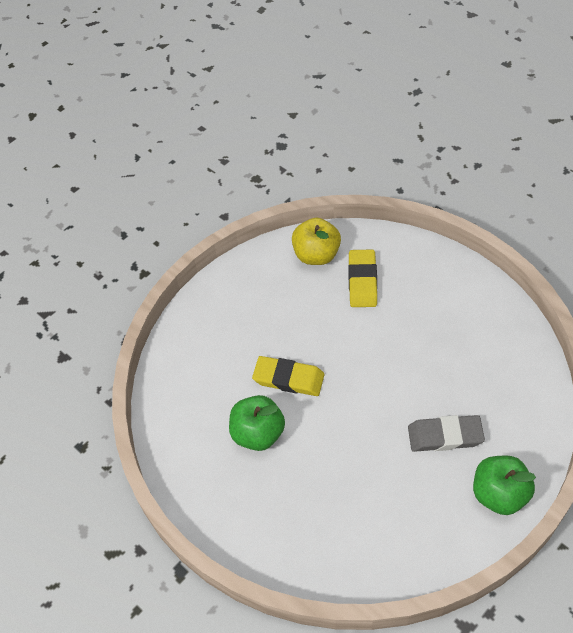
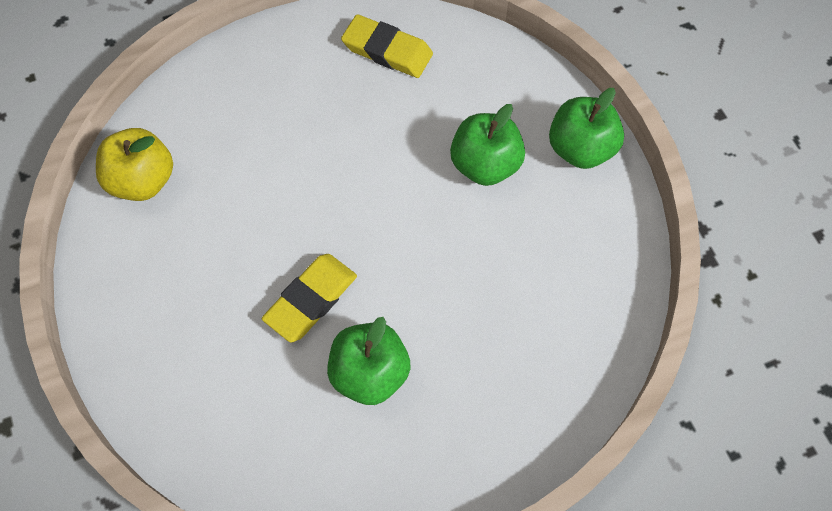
camera: 70 degrees left, 10 degrees up
(362, 281) = (221, 147): yellow eraser -> yellow eraser (387, 50)
(445, 436) = (485, 165): grey eraser -> green apple

